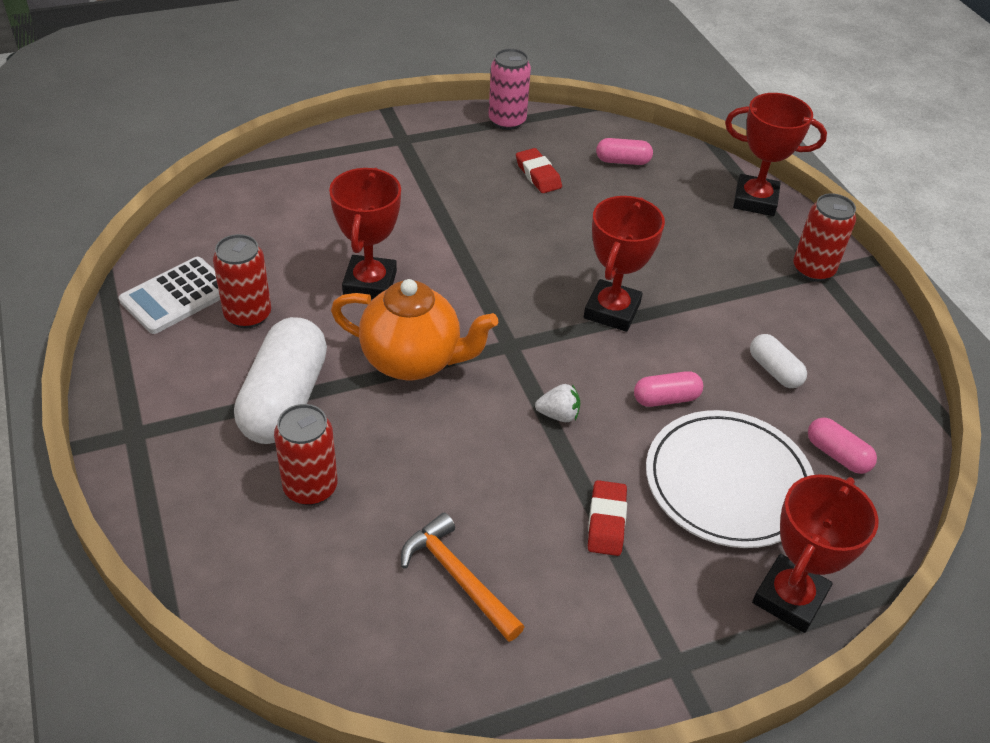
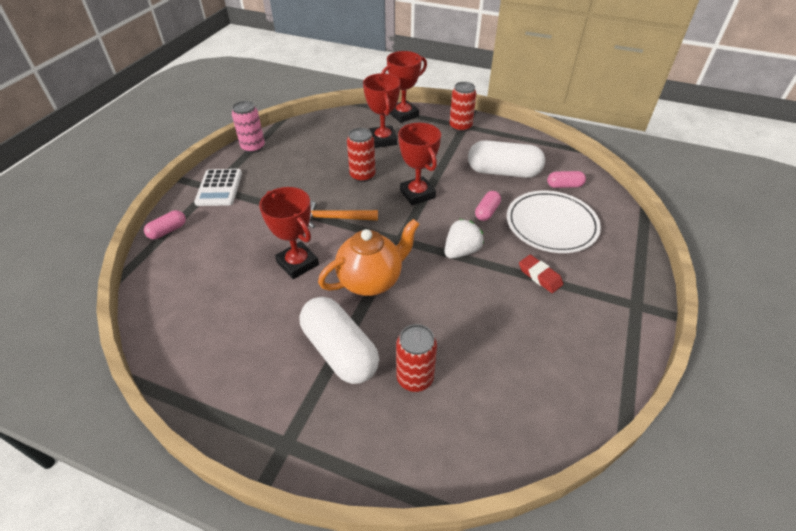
camera: 45 degrees left, 0 degrees up
(176, 296) = (199, 354): white calculator -> white calculator (219, 188)
(248, 315) = (257, 329): red can -> red can (362, 176)
(458, 577) = (528, 352): orange hammer -> orange hammer (335, 218)
(538, 175) = (303, 161): red eraser -> none
(558, 415) = (461, 251): white strawberry -> white strawberry, size x1.60
(622, 161) = (330, 132): pink capsule -> pink capsule (168, 231)
(774, 370) = (503, 172): white capsule -> white capsule, size x2.04
(789, 598) = (627, 247): red trophy -> red trophy (383, 140)

